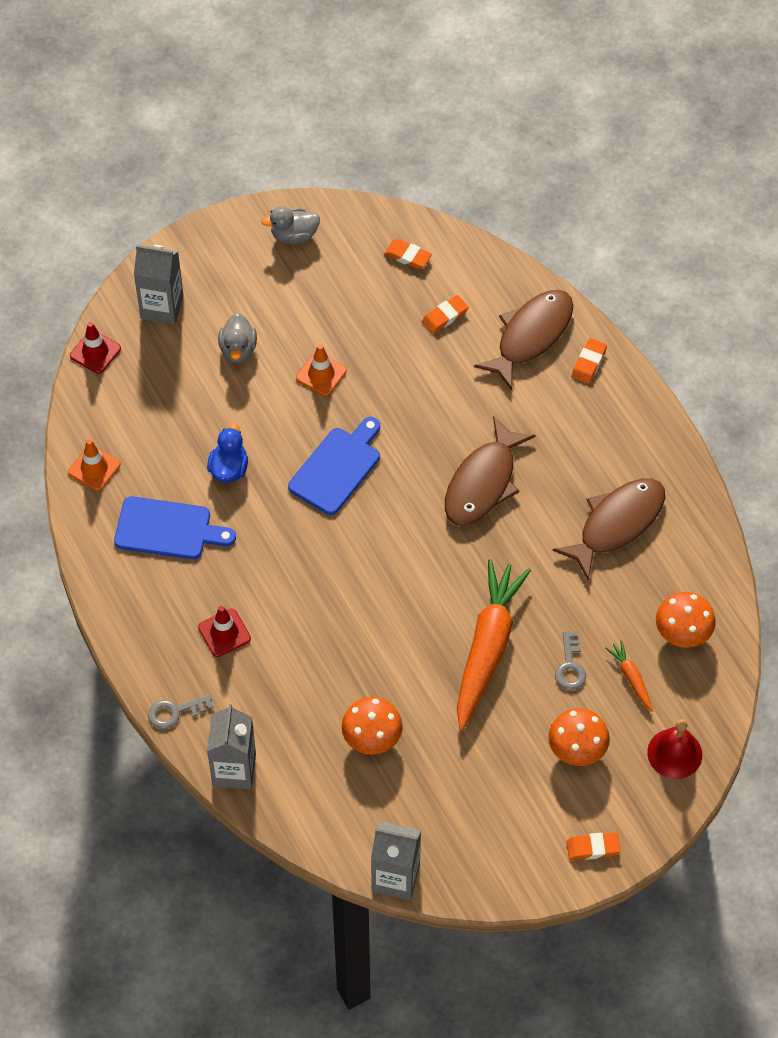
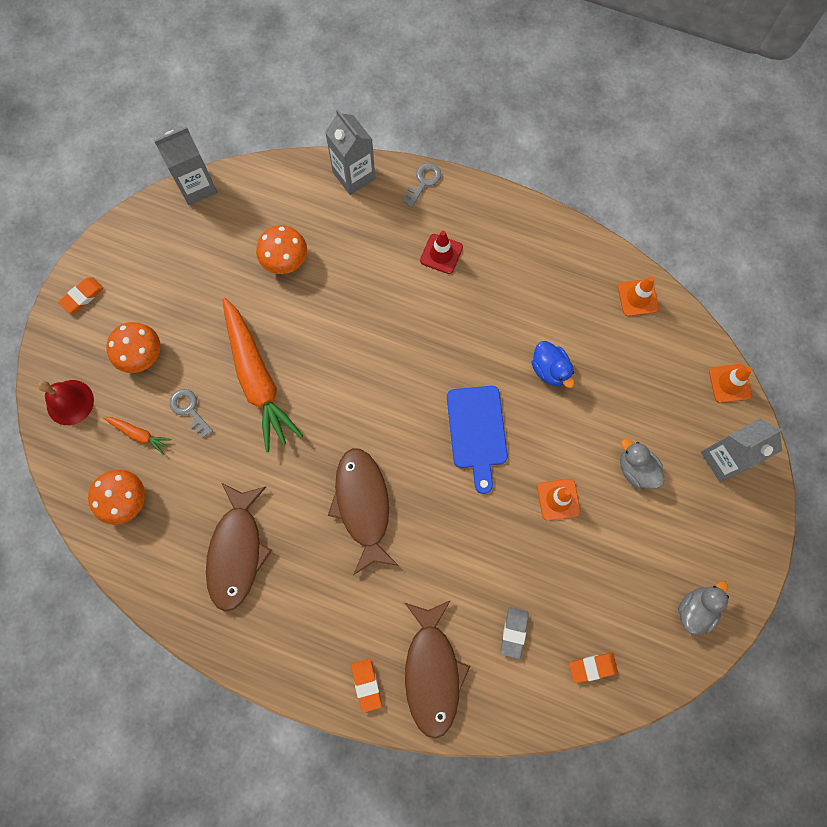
camera: 140 degrees right, 15 degrees up
(95, 352) = (729, 383): red traffic cone -> orange traffic cone
(168, 529) = (546, 294): blue cutting board -> none
(445, 316) = (514, 632): orange eraser -> grey eraser

